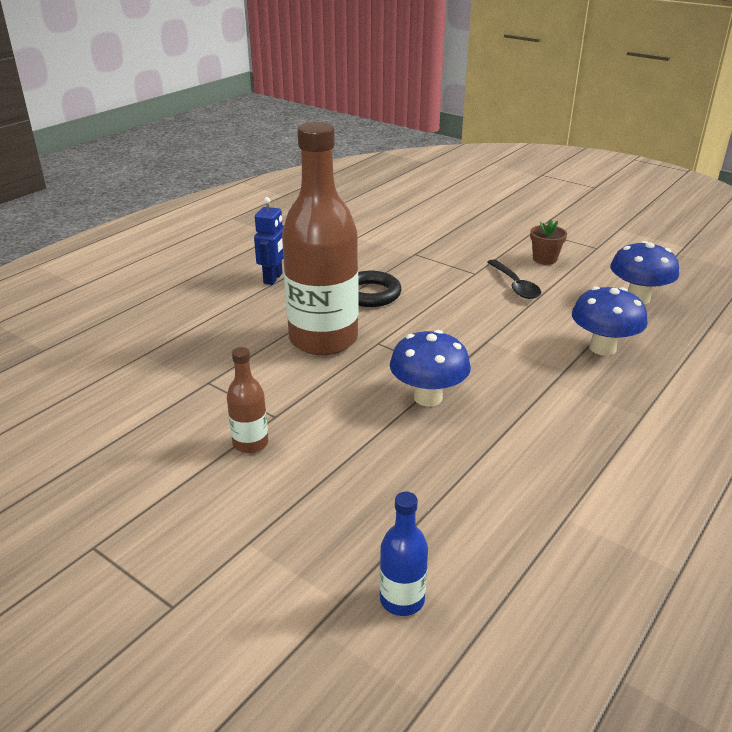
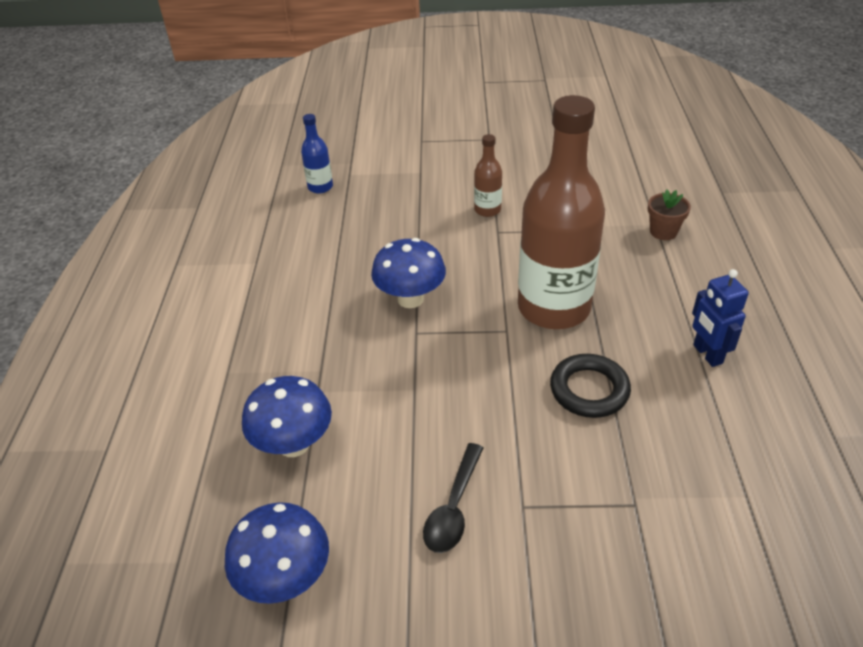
camera: 145 degrees right, 10 degrees up
(515, 286) = (453, 508): black spoon -> black spoon turned 105 degrees counterclockwise
(544, 259) = (461, 611): brown flower pot -> brown flower pot (663, 232)

